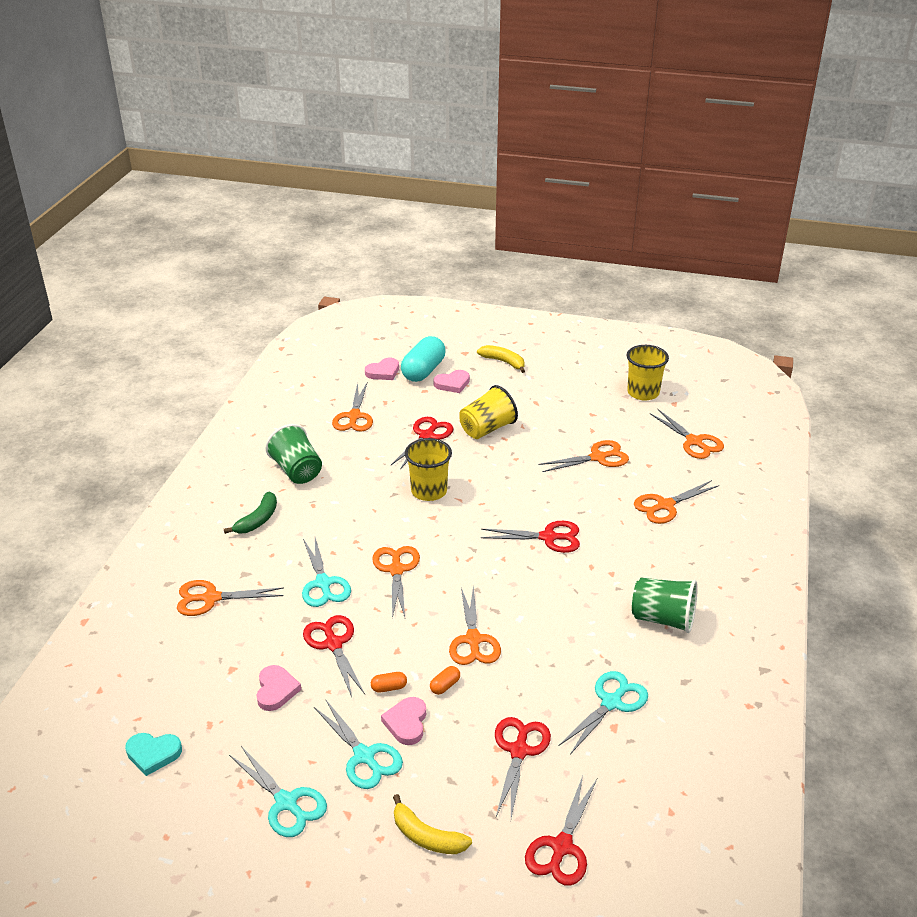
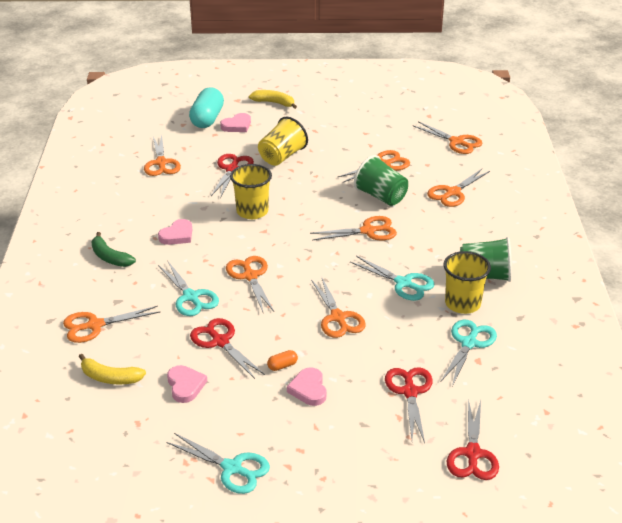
camera: 15 degrees left, 0 degrees up
(153, 754) = (97, 455): turquoise heart -> none
(257, 520) = (110, 257): green banana -> green banana turned 120 degrees clockwise
(297, 471) = (128, 213): green cup -> green cup (381, 196)
(364, 756) = (284, 421): turquoise scissors -> turquoise scissors (403, 283)
(383, 372) = (172, 124): pink heart -> pink heart (177, 235)
(426, 836) = (361, 469): yellow banana -> yellow banana (110, 377)
(445, 686) = (329, 356): orange capsule -> none
(548, 537) = (368, 231): red scissors -> orange scissors
(643, 393) = (400, 111): yellow cup -> yellow cup (462, 304)

